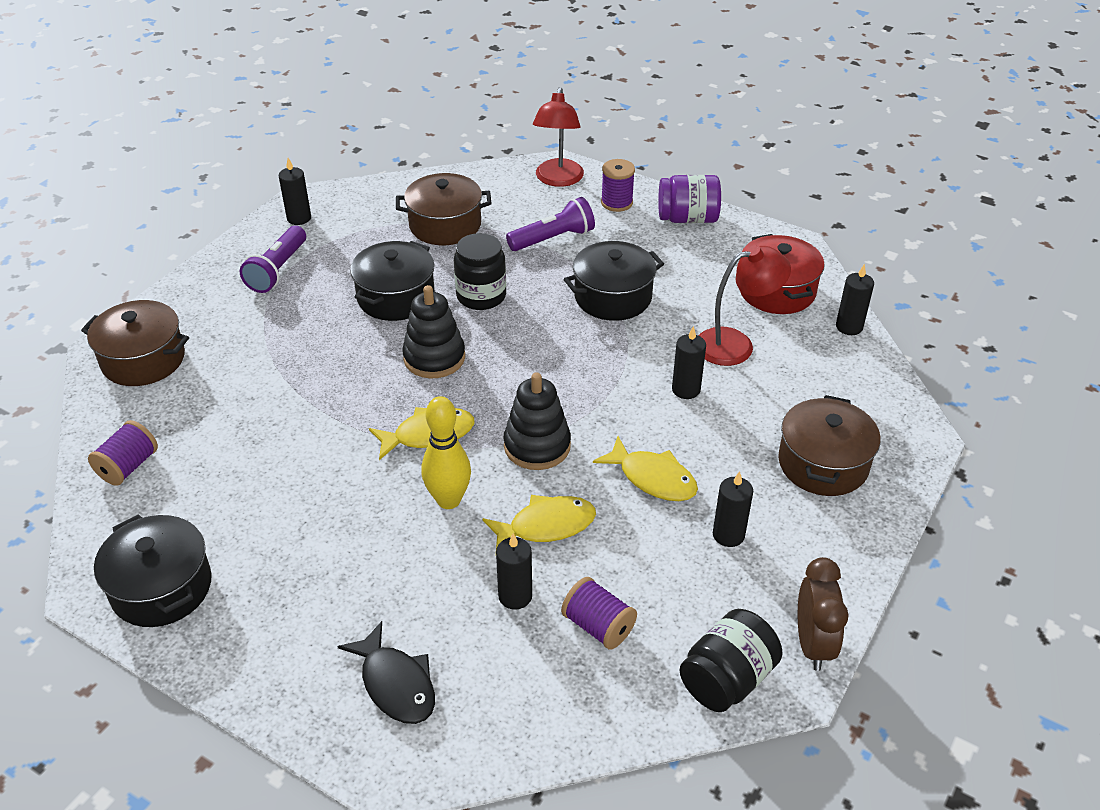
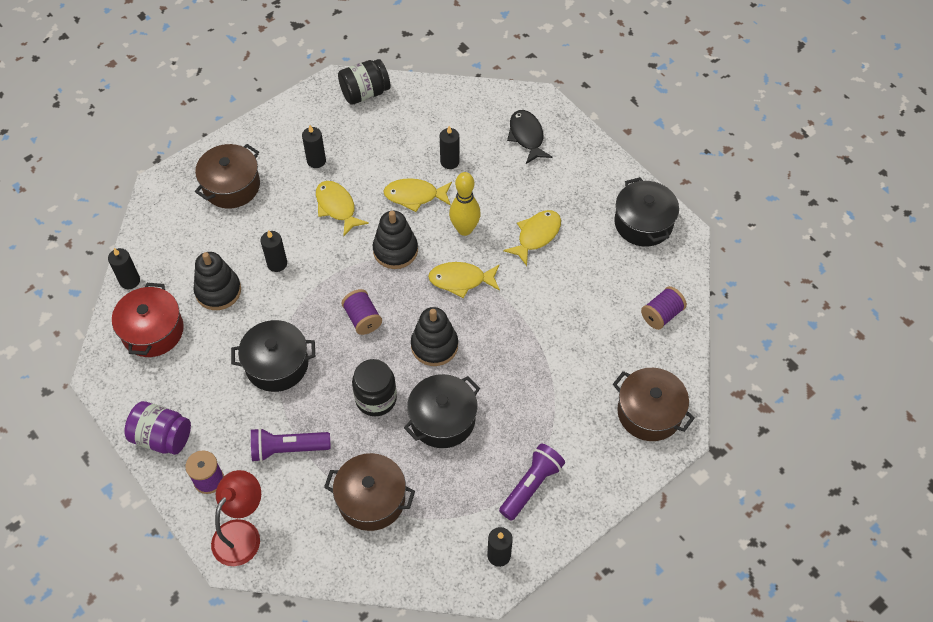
camera: 160 degrees left, 15 degrees up
(335, 521) = (536, 236): none -> yellow fish
(598, 626) = (414, 134): purple spool -> purple spool (362, 319)
(735, 344) = (218, 291): red lamp -> black stacking toy
(813, 644) = (313, 96): brown clock -> none

